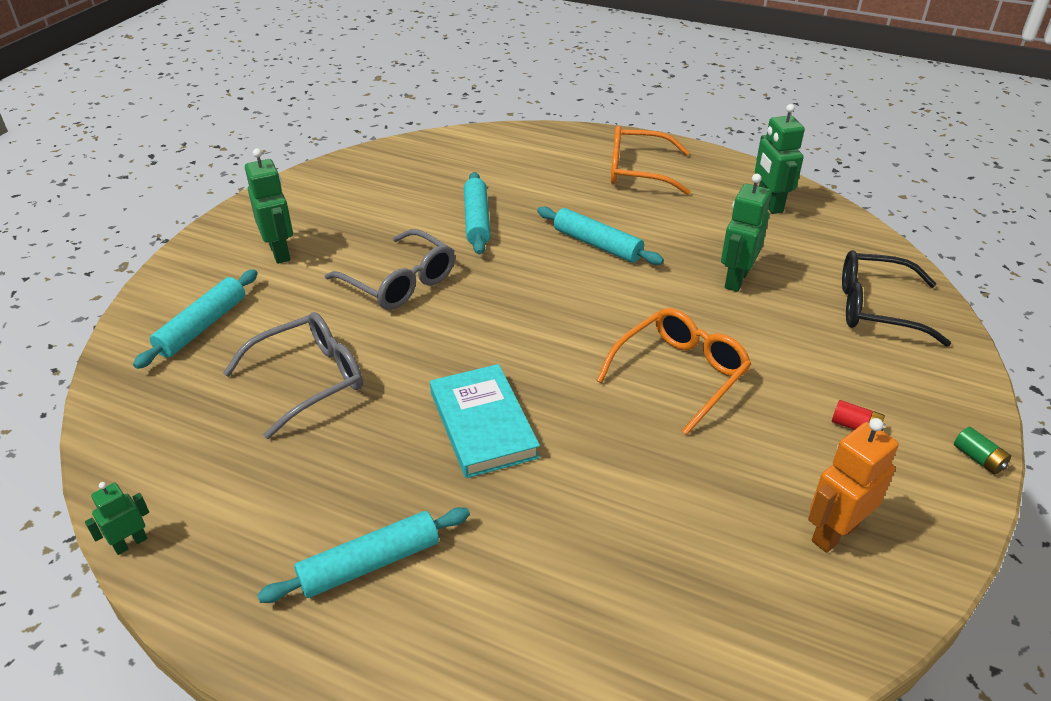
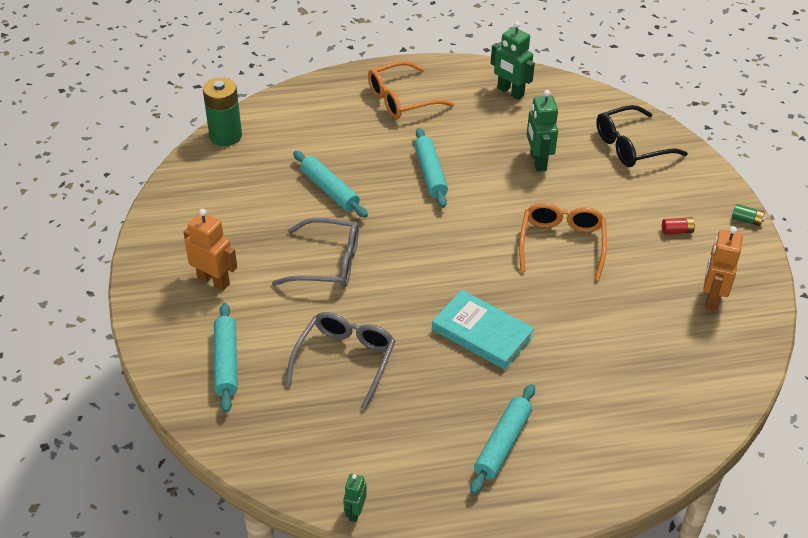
camera: 35 degrees left, 5 degrees up
(280, 252) = (214, 281): green robot -> orange robot
(434, 143) = (225, 136): none -> green battery
(597, 245) = (430, 173): turquoise rolling pin -> turquoise rolling pin turned 75 degrees clockwise

